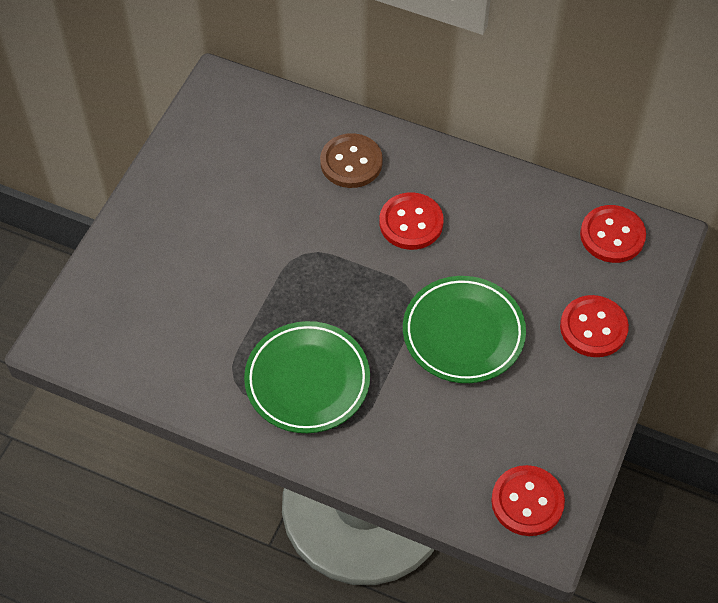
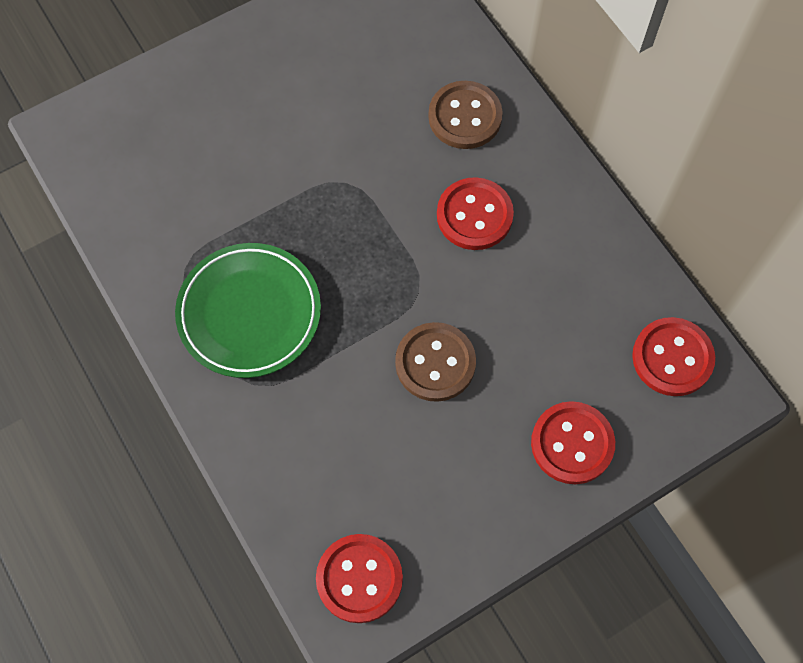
camera: 35 degrees right, 10 degrees up
(463, 333) = (435, 363): green plate -> brown button

